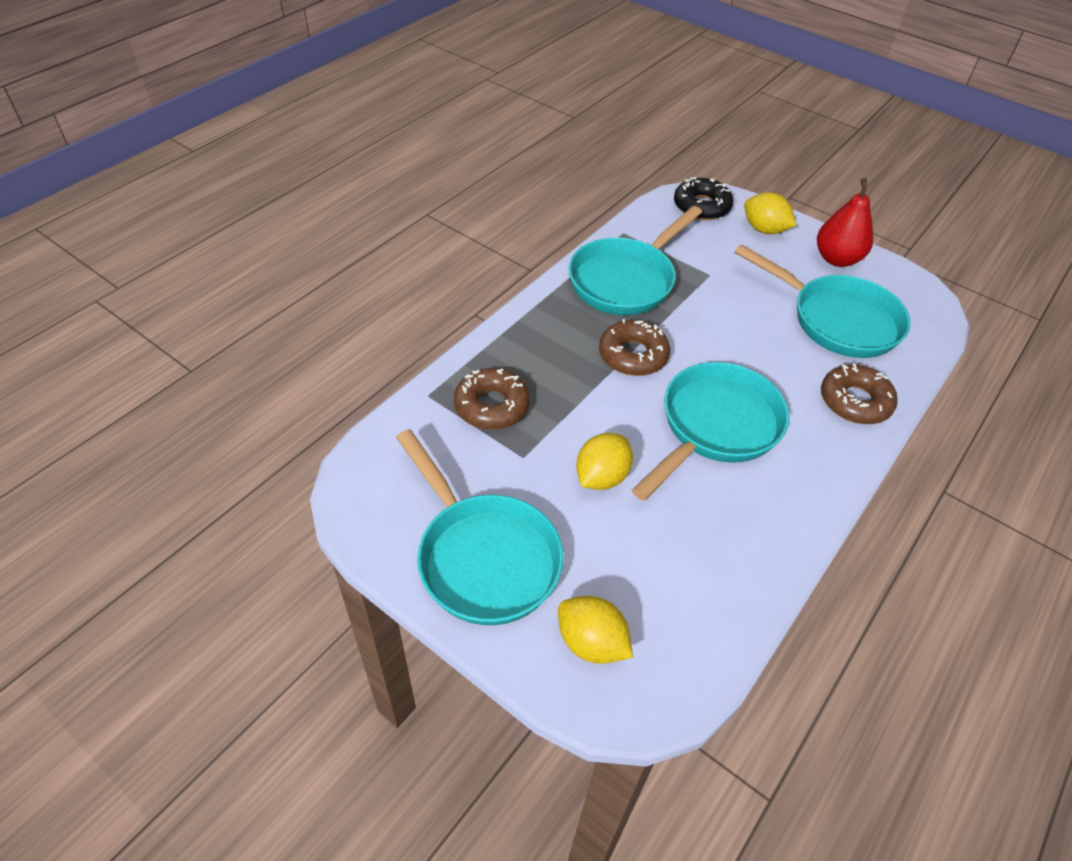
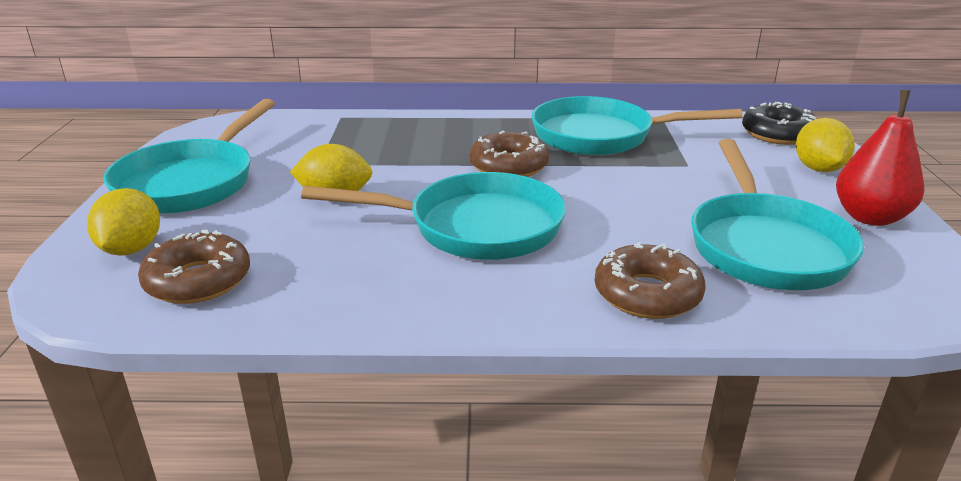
camera: 55 degrees right, 20 degrees down
(492, 406) = (360, 137): brown donut -> brown donut (198, 280)

